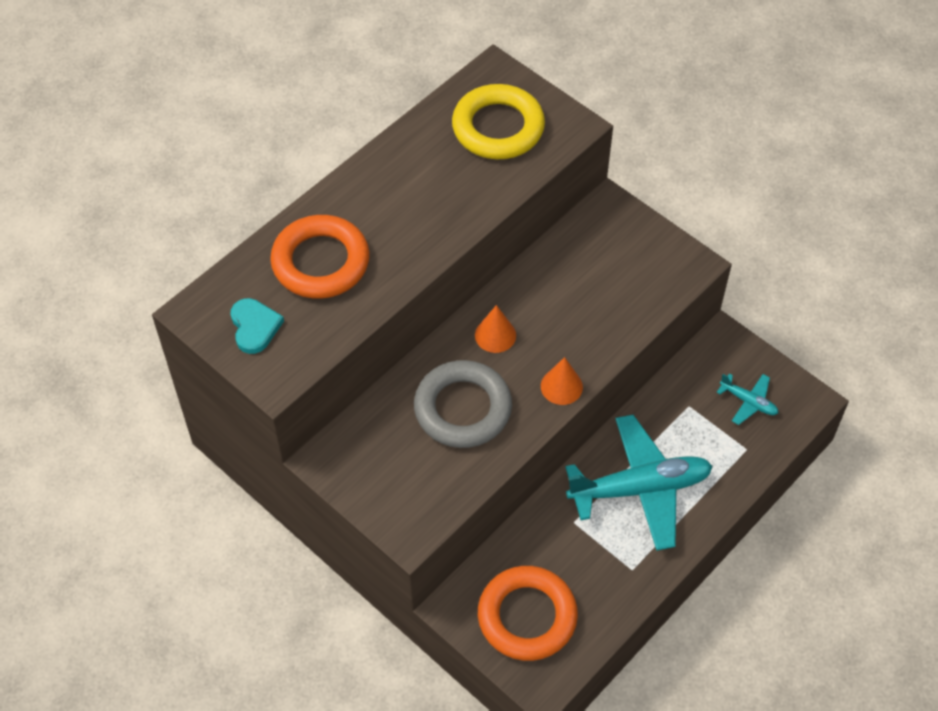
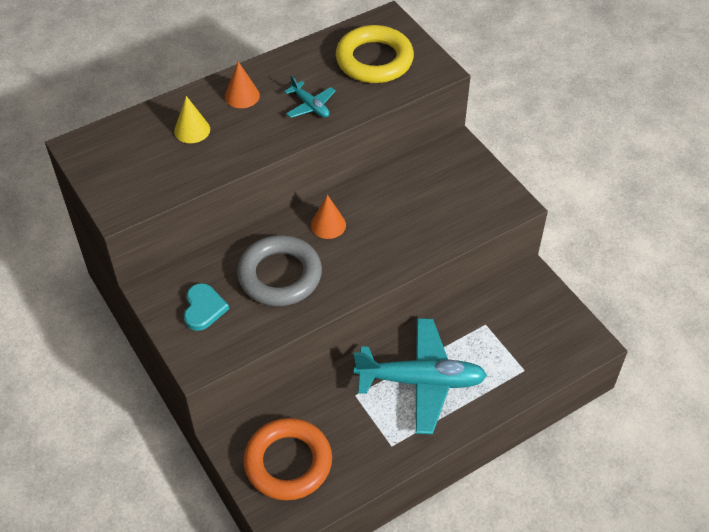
camera: 15 degrees right, 5 degrees down
(254, 327) = (119, 167): turquoise heart -> turquoise heart (203, 308)
(320, 262) = (192, 130): orange ring -> yellow cone
(561, 386) = (368, 276): orange cone -> orange cone (242, 96)
(748, 402) = (538, 332): turquoise plane -> turquoise plane (310, 106)

